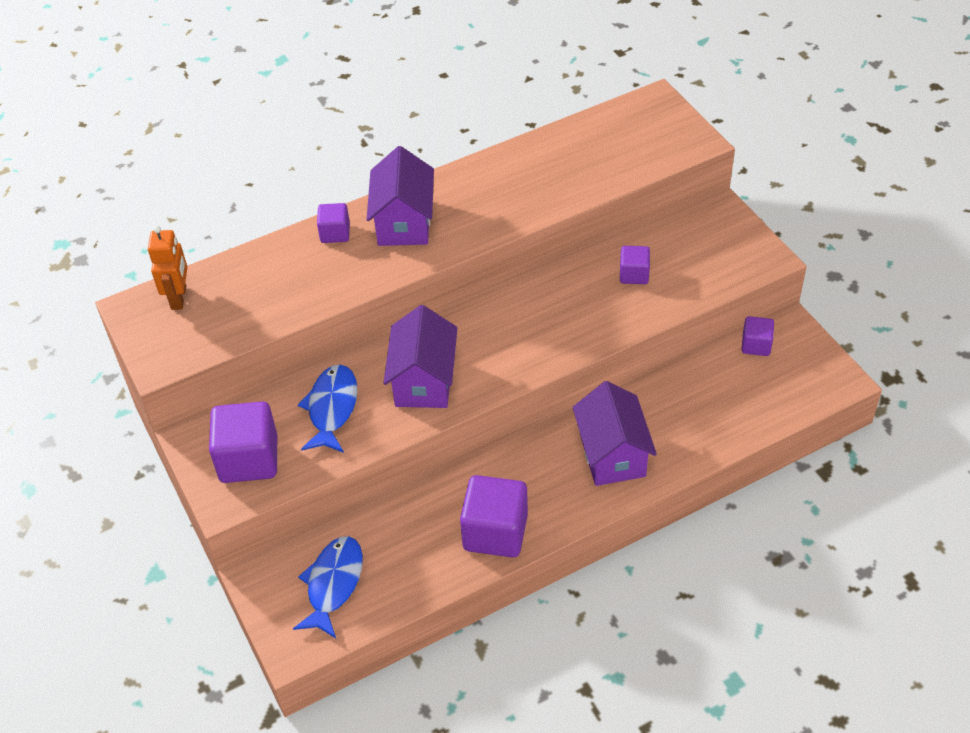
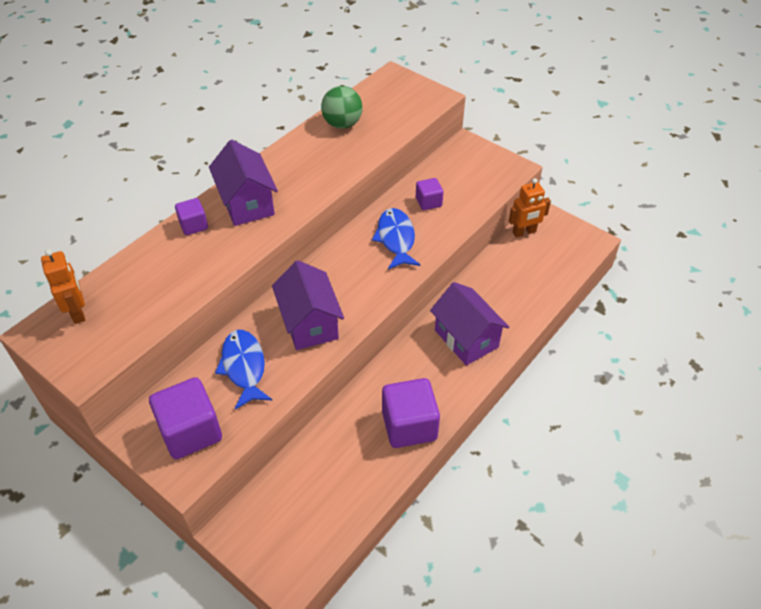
camera: 25 degrees left, 0 degrees up
(333, 584) = (299, 513): blue fish -> blue fish (396, 239)
(560, 150) = (342, 124): none -> green ball
(756, 345) = (524, 232): purple cube -> orange robot

